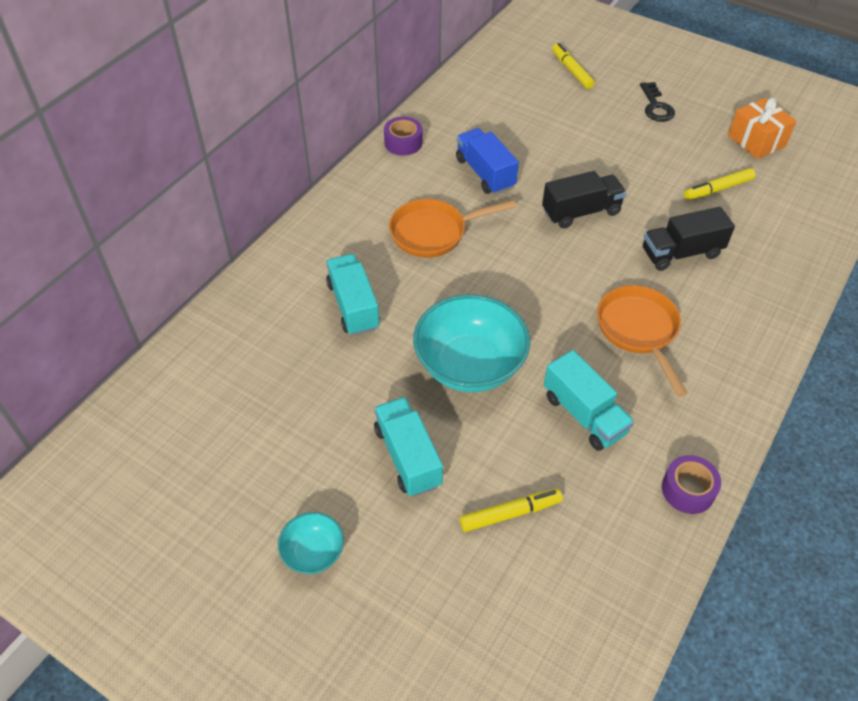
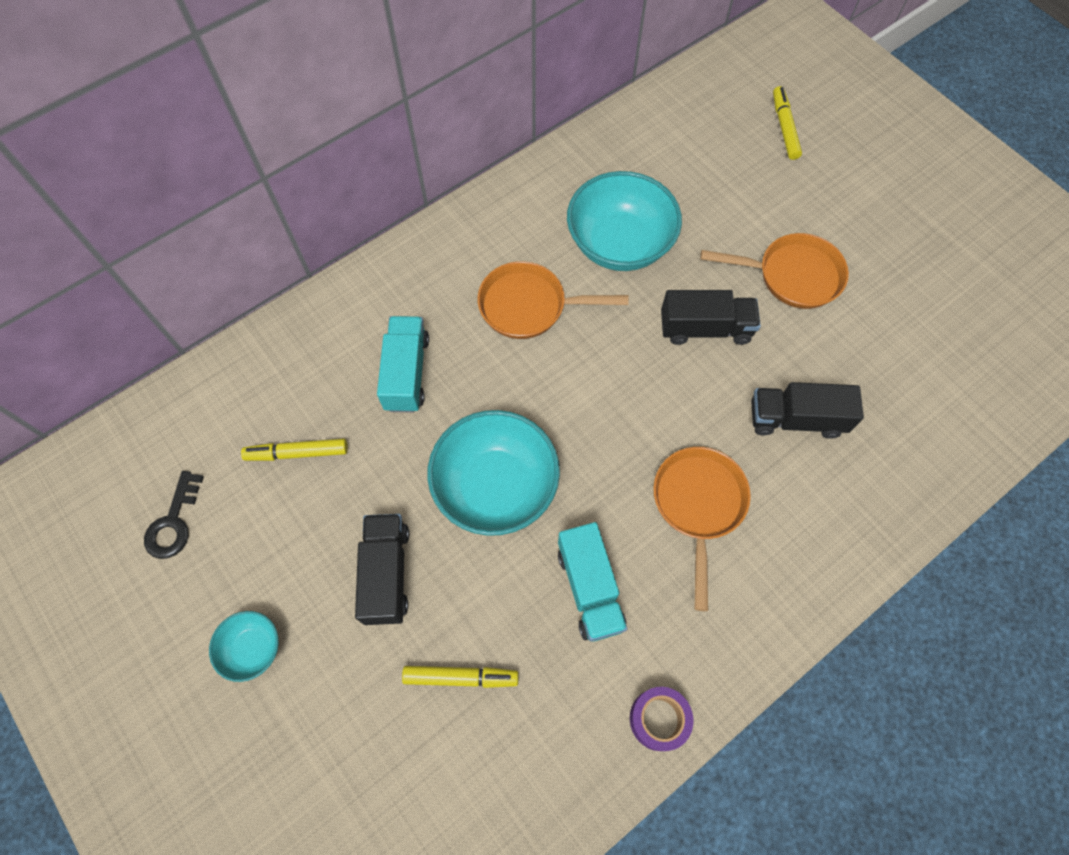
camera: 20 degrees right, 15 degrees up
(403, 143) = (546, 176): purple tape -> none
(408, 457) = (386, 574): turquoise truck -> black truck
(485, 173) = (619, 244): blue truck -> turquoise bowl
(628, 162) = (792, 276): none -> orange pan
(656, 106) = (863, 207): black key -> black key (174, 522)
(718, 189) = (882, 345): yellow marker -> yellow marker (298, 453)
(756, 141) = (964, 291): orange gift -> none

